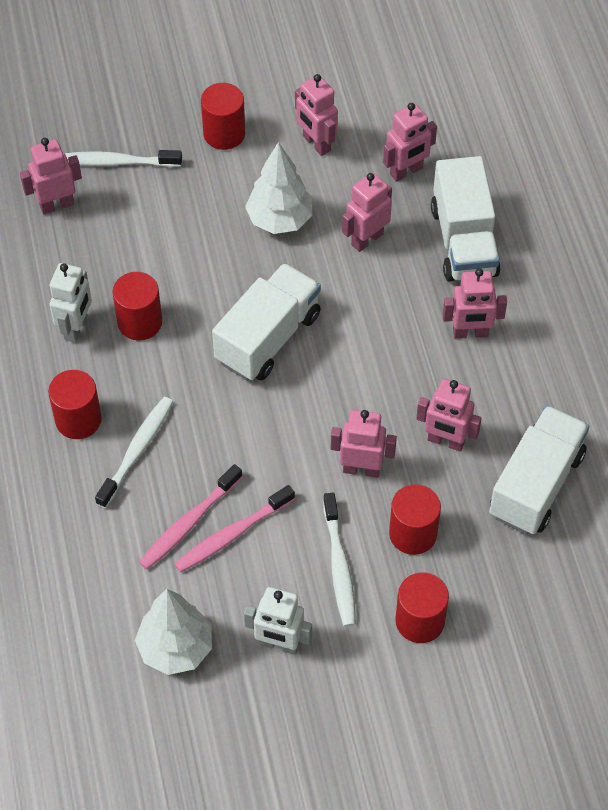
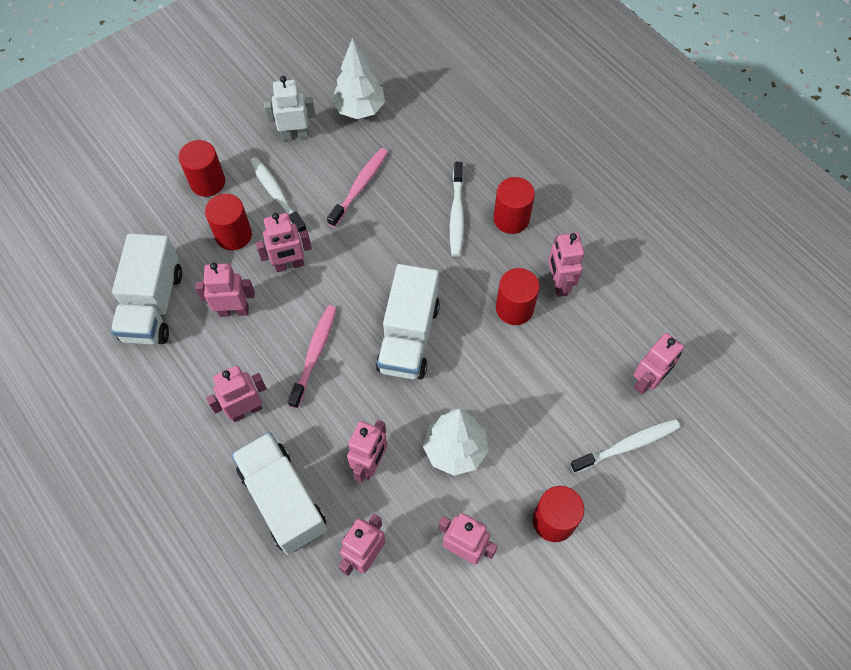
camera: 155 degrees right, 5 degrees up
(76, 328) = (558, 284): white robot -> pink robot
(189, 523) = (393, 182): pink toothbrush -> pink toothbrush (314, 354)

